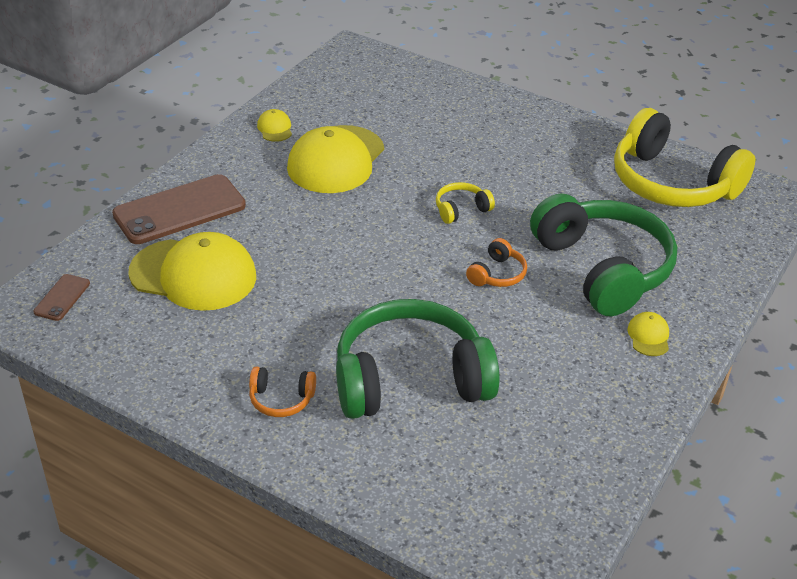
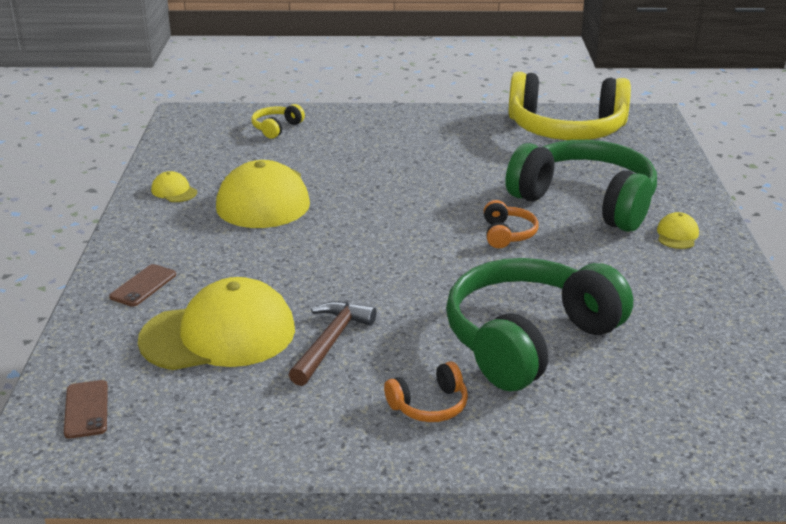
camera: 30 degrees left, 10 degrees down
(179, 210) = (143, 286): brown phone -> brown phone, size x0.47
(263, 315) = (331, 342): none -> brown hammer
(461, 209) = (421, 198): yellow headphones -> yellow headphones (276, 128)
(648, 336) = (677, 235): yellow cap -> yellow cap turned 45 degrees clockwise

